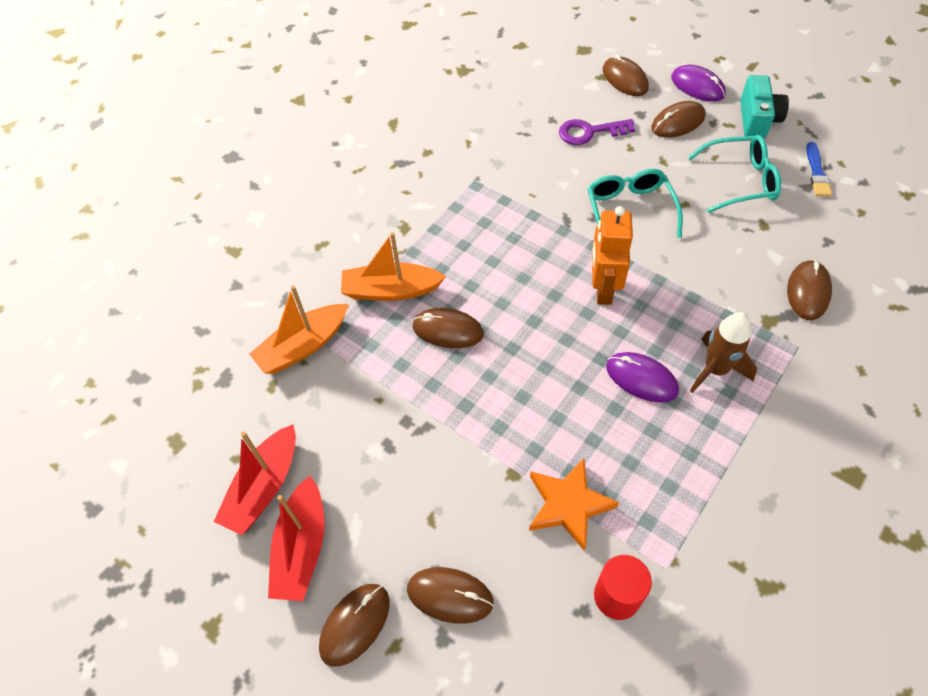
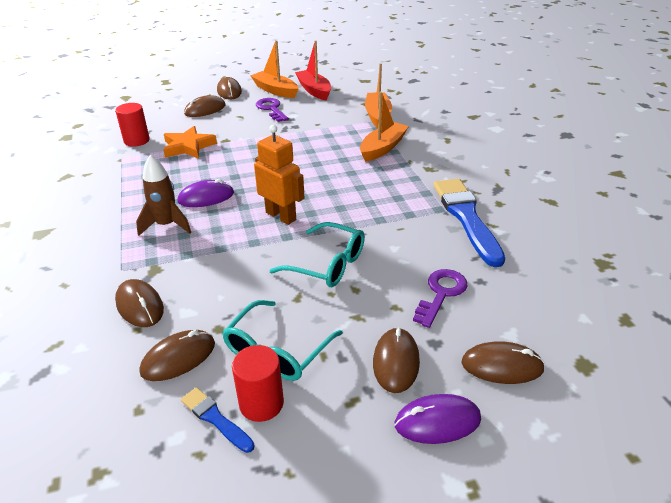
camera: 125 degrees right, 20 degrees down
(302, 547) = (275, 90): red boat -> orange boat
(375, 495) = (271, 109): none -> purple key
(448, 330) = (330, 154): brown mouse -> brown mouse (178, 358)
(472, 162) = (466, 217): none -> blue brush
(757, 120) = (333, 432): turquoise camera -> none
(782, 160) = (261, 403): none -> red cylinder

